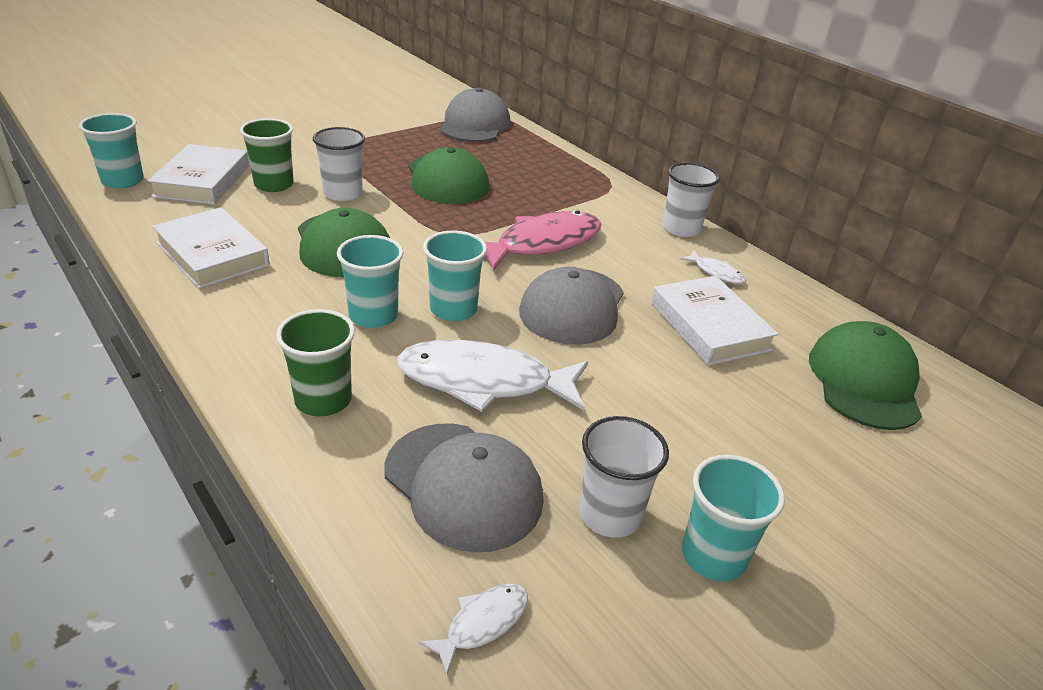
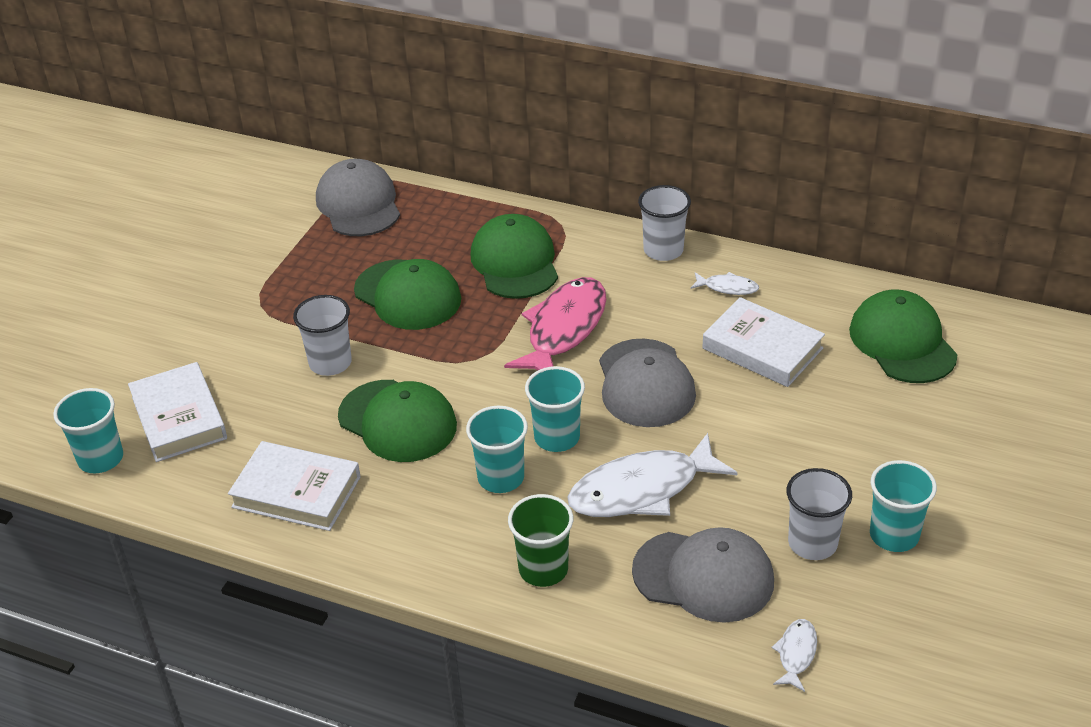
camera: 25 degrees left, 5 degrees up
(274, 185) = (253, 386): green cup -> none
(550, 192) = (515, 262): none -> green cap

